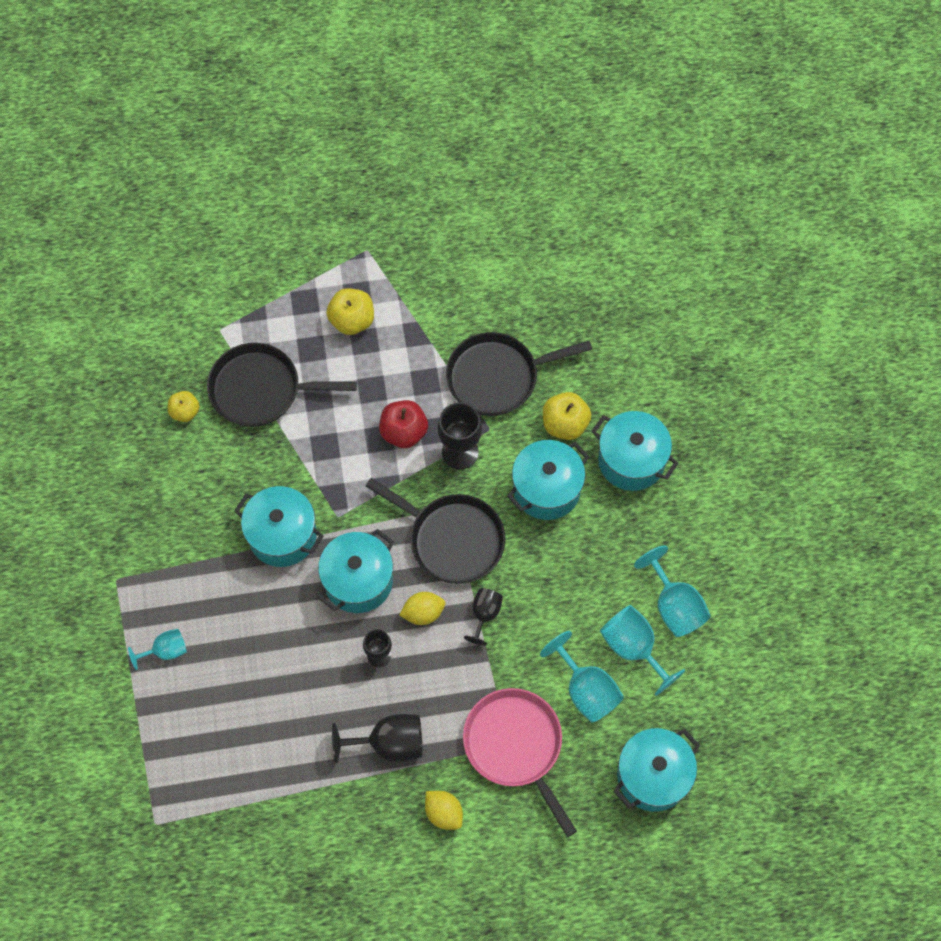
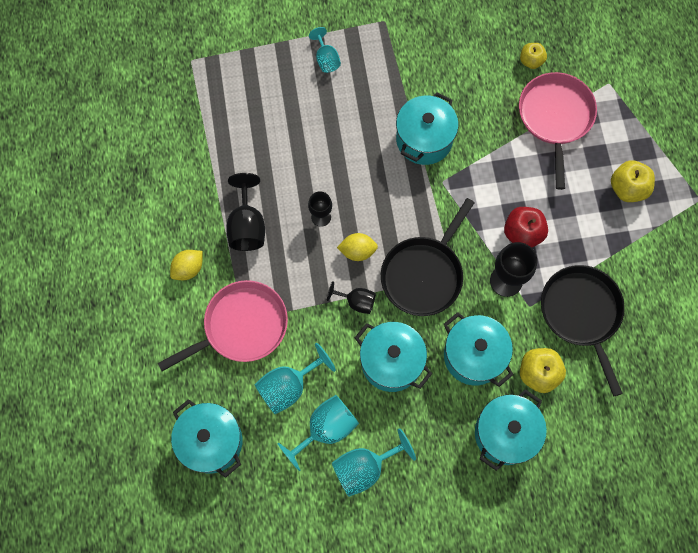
camera: 90 degrees right, 5 degrees up
(260, 389) = (555, 117): black pan -> pink pan
(358, 581) = (385, 199): turquoise pot -> turquoise pot (391, 362)
(423, 613) = (357, 251): yellow lemon -> yellow lemon turned 75 degrees counterclockwise

